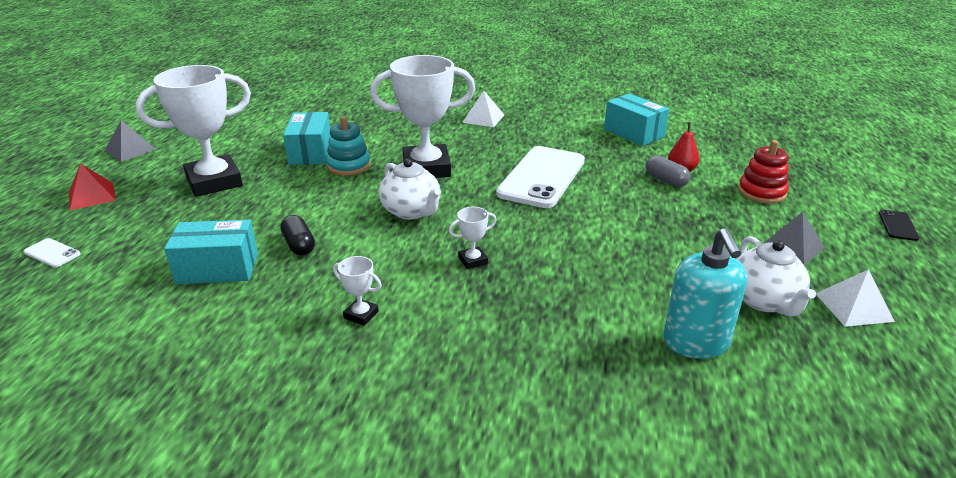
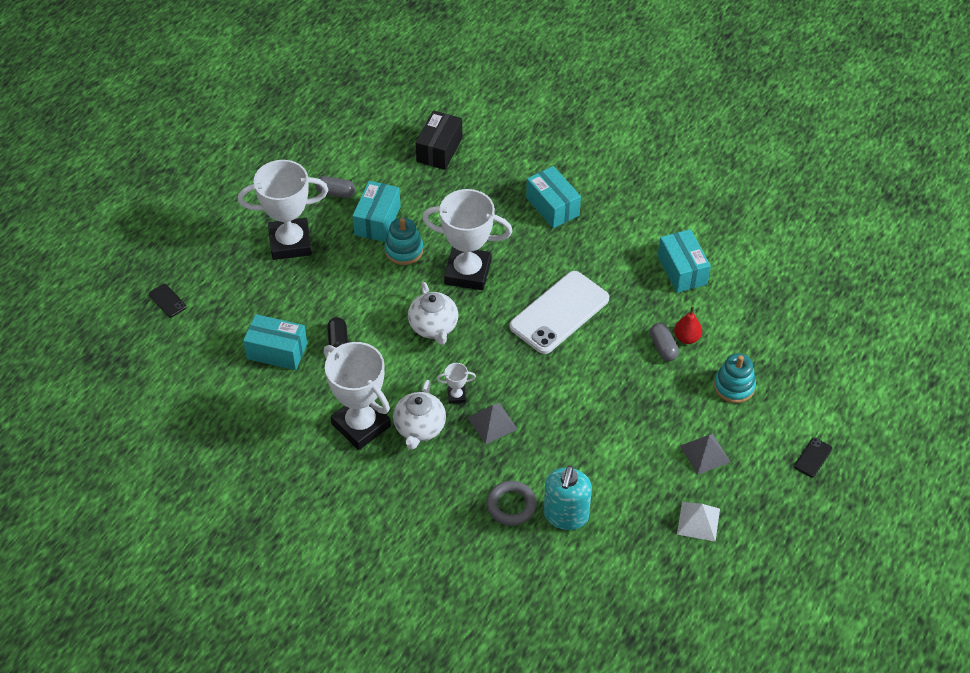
camera: 20 degrees right, 20 degrees up
(52, 253) = (167, 300): white phone -> black phone
(92, 196) = (195, 236): red pyramid -> none
(130, 150) = (228, 175): grey pyramid -> grey pyramid (492, 423)
(257, 143) = (335, 193): none -> grey capsule
(354, 105) = (439, 150): none -> black box
(361, 315) = (361, 425): white trophy -> white trophy, size x2.44
(483, 118) = (552, 206): white pyramid -> turquoise box
(617, 350) = (511, 505): none -> grey ring
(761, 192) = (734, 386): red stacking toy -> turquoise stacking toy
(764, 301) = (639, 496): white teapot -> white teapot (419, 428)

